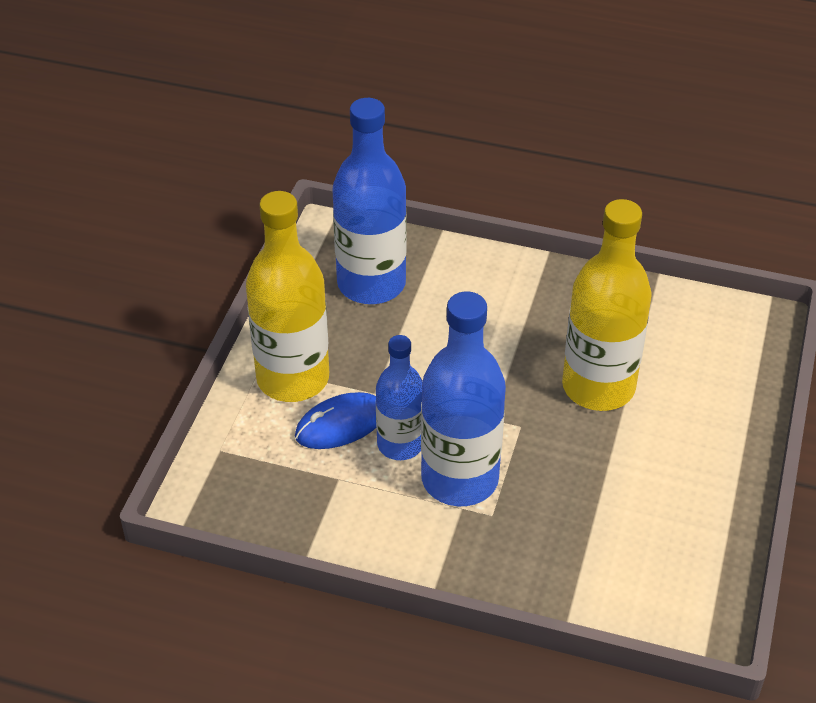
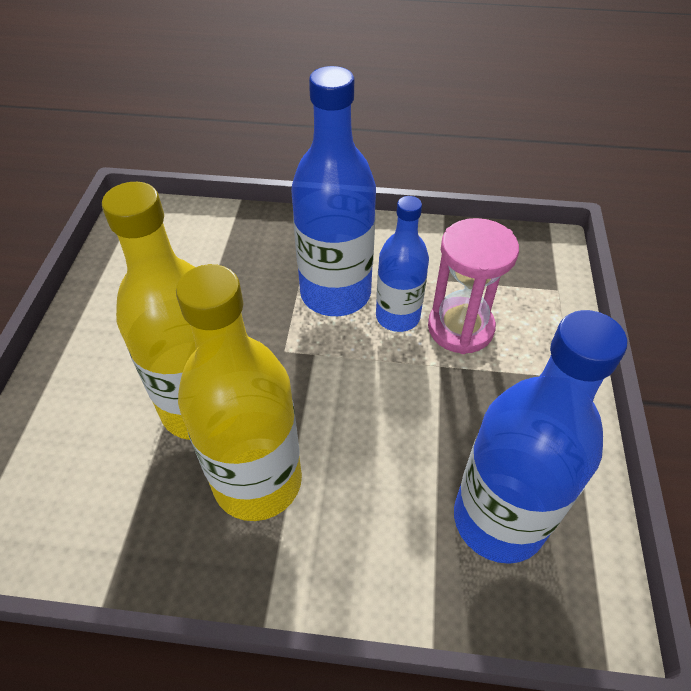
camera: 170 degrees right, 5 degrees up
(293, 378) = (530, 369): yellow bottle -> yellow bottle (257, 481)
(340, 424) = (460, 328): blue mouse -> pink hourglass

